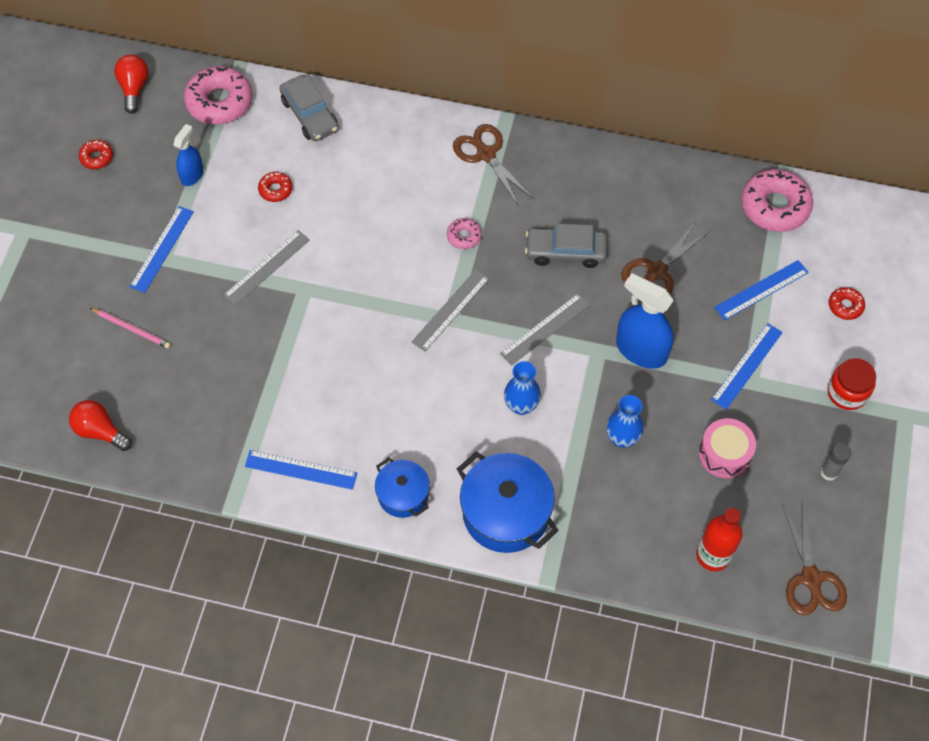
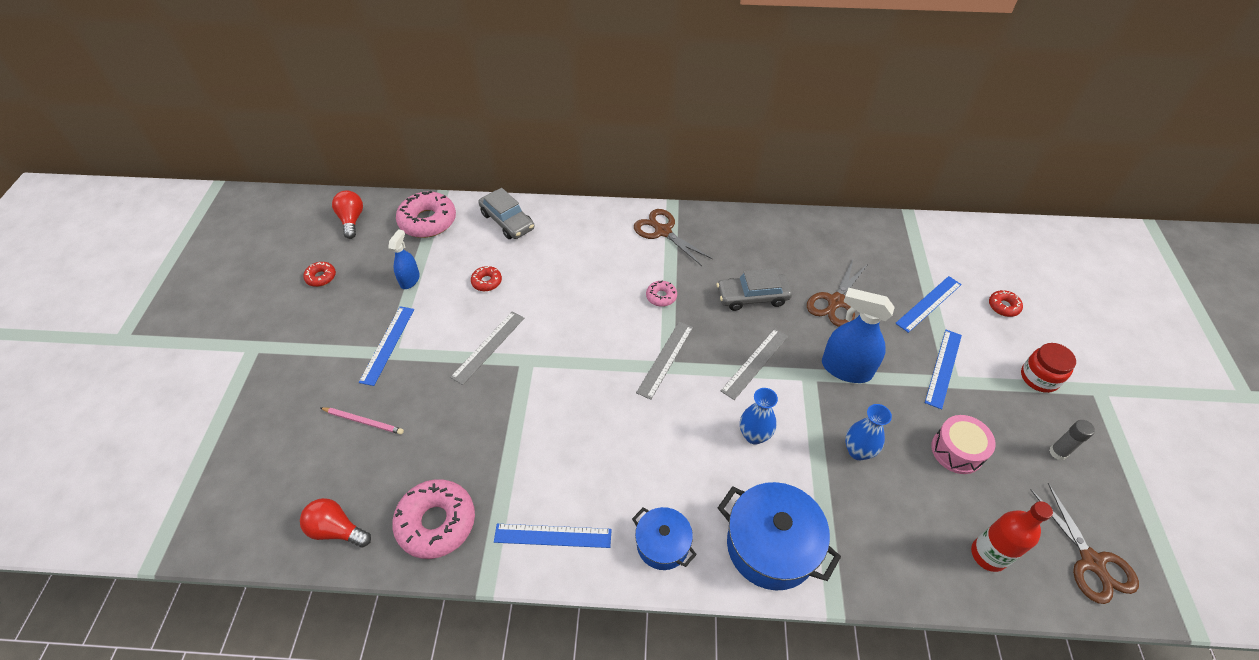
camera: 10 degrees left, 10 degrees down
(774, 206) = (912, 239): pink donut -> pink donut (436, 522)

